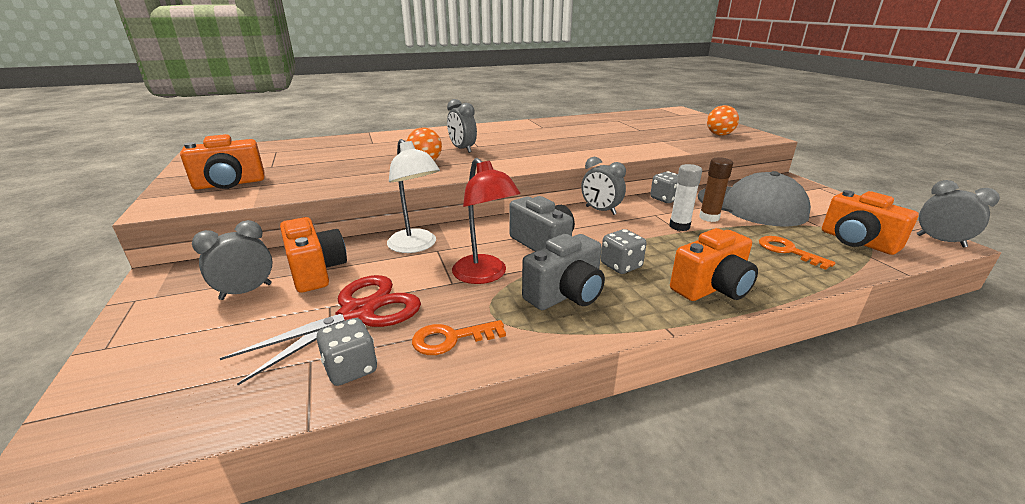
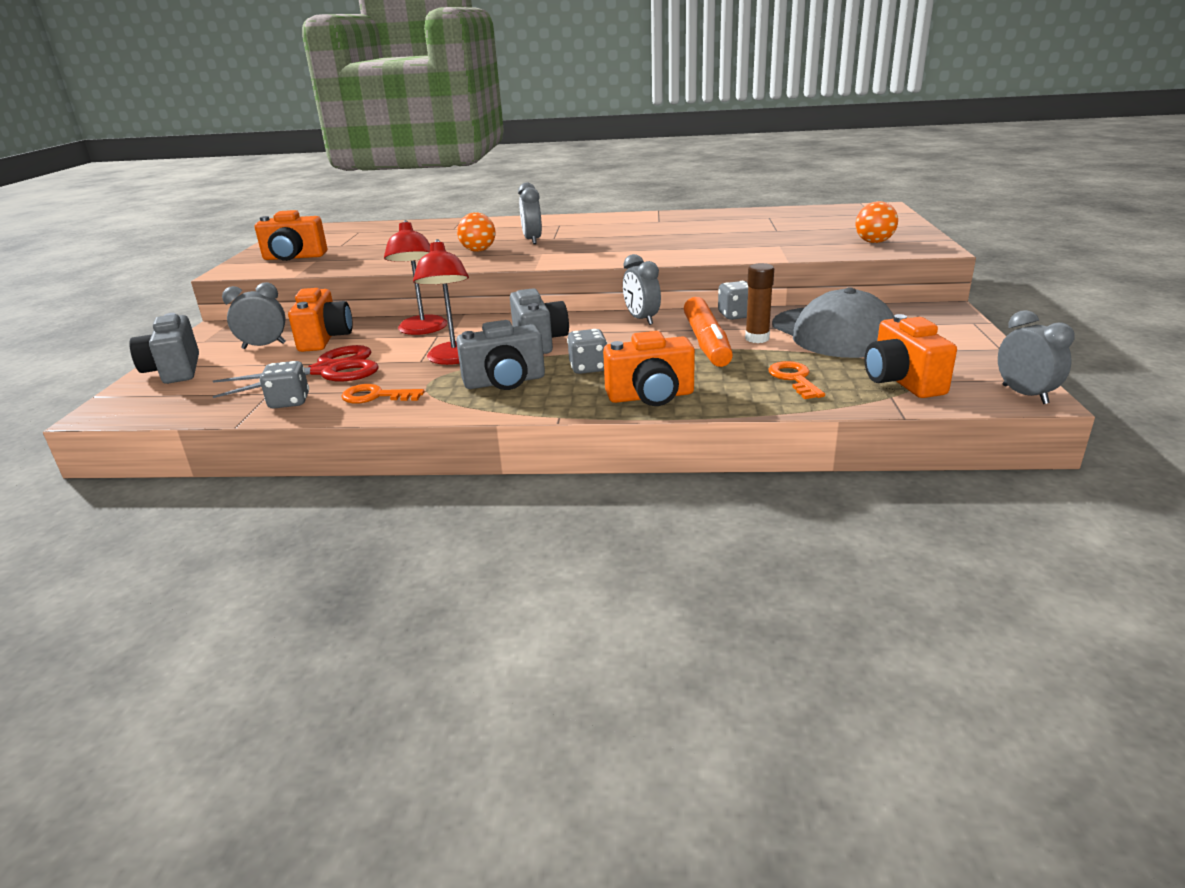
camera: 25 degrees right, 0 degrees up
(141, 349) = (174, 370): none -> grey camera
(416, 246) = (422, 330): white lamp -> red lamp
(679, 226) = (706, 343): white glue stick -> orange marker

